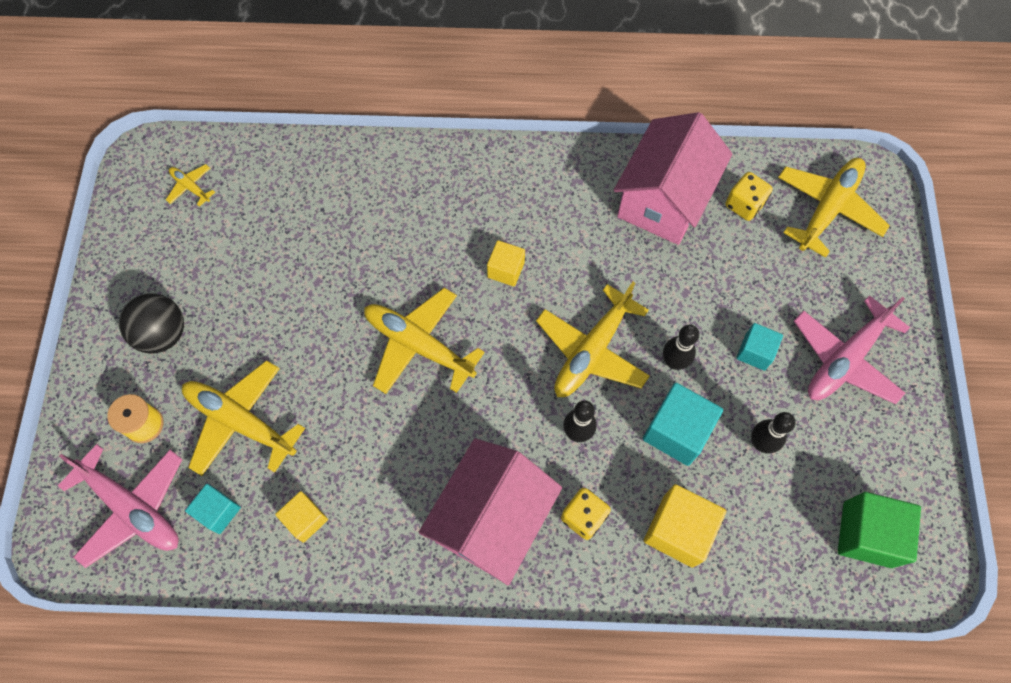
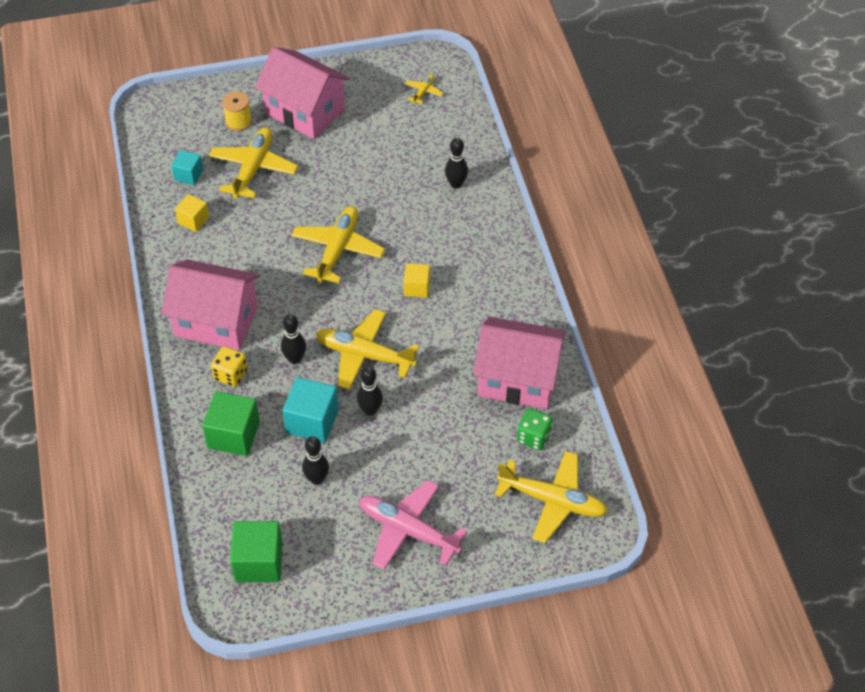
camera: 75 degrees right, 15 degrees down
(133, 508) = (181, 133): pink plane -> none
(163, 334) = (305, 111): black ball -> pink house
(358, 189) = (456, 184): none -> black bowling pin
(678, 530) = (233, 435): yellow cube -> green cube
(744, 205) = (534, 437): yellow dice -> green dice
(755, 352) = (395, 464): turquoise cube -> none

